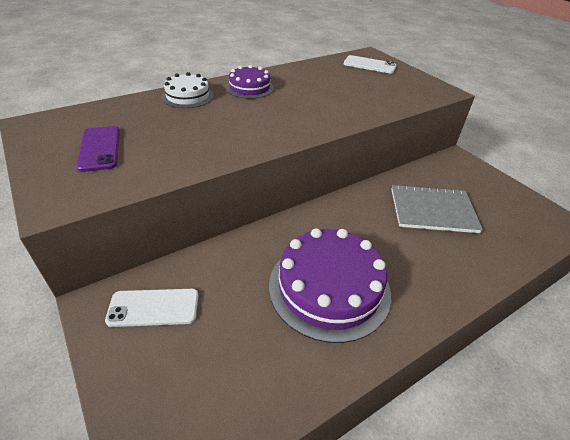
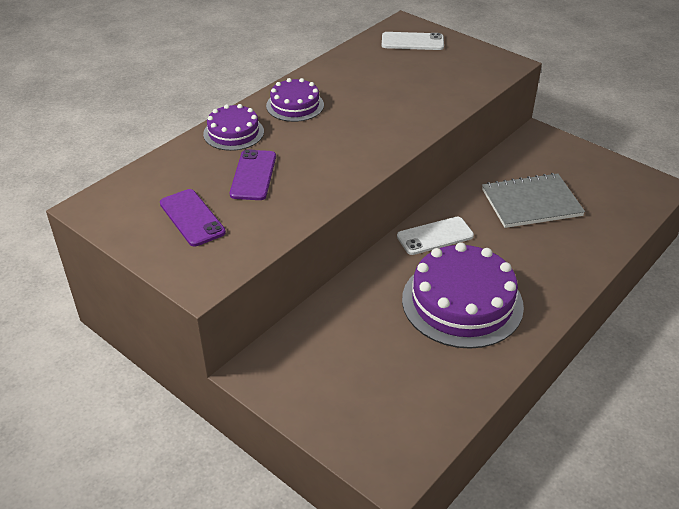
camera: 15 degrees left, 0 degrees up
(153, 308) = (310, 361): white phone -> white phone (435, 236)
(177, 128) = (253, 175): none -> purple phone
(187, 96) = (233, 133): white cake -> purple cake

